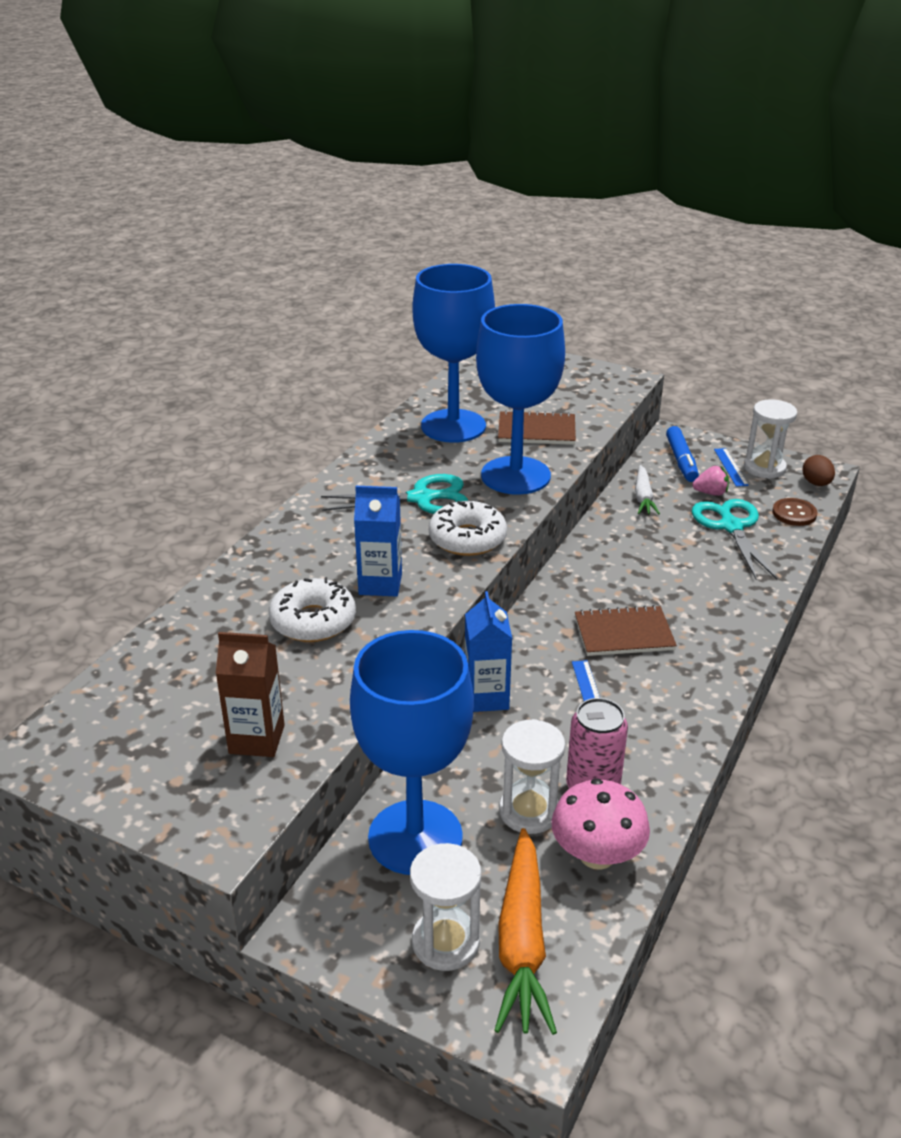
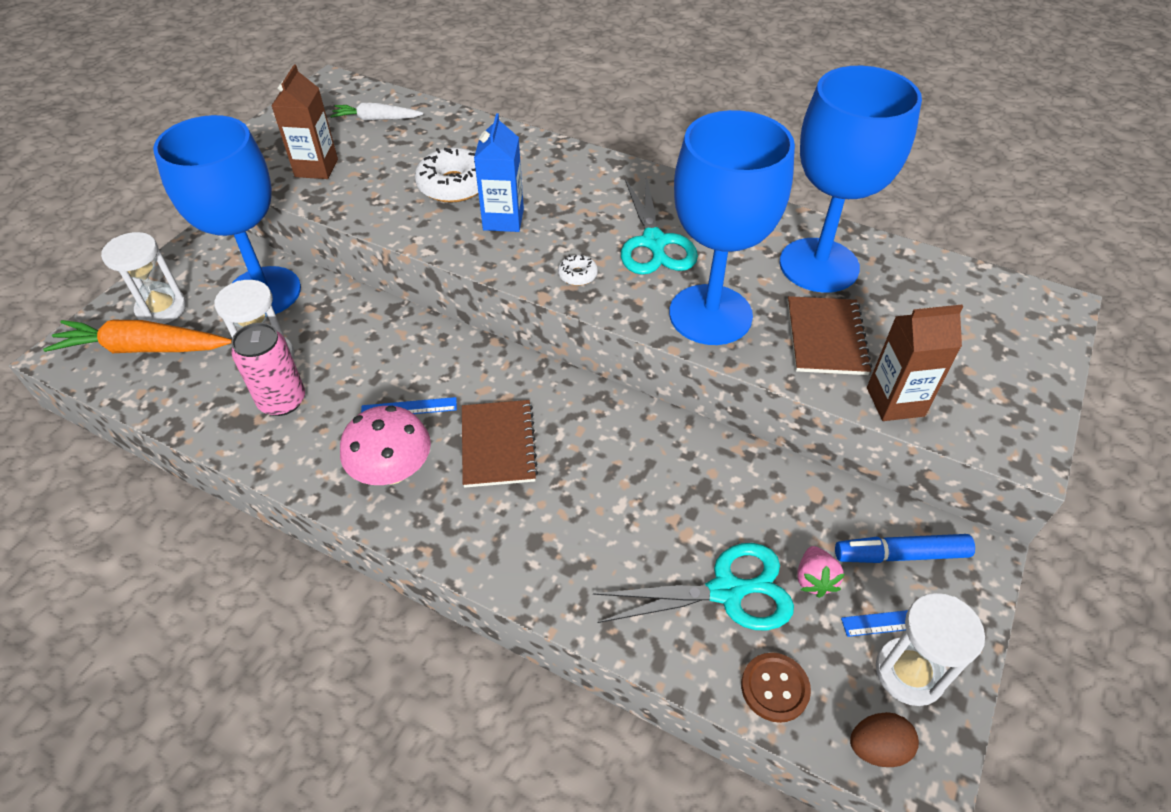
camera: 90 degrees right, 15 degrees up
(467, 539) = (577, 275): white donut -> white donut, size x0.48
(486, 697) = (414, 334): blue carton -> none
(596, 413) = (895, 402): none -> brown carton
(597, 855) = (207, 397): pink mushroom -> pink mushroom (392, 471)
(643, 497) = (787, 495): white carrot -> white carrot (376, 119)

